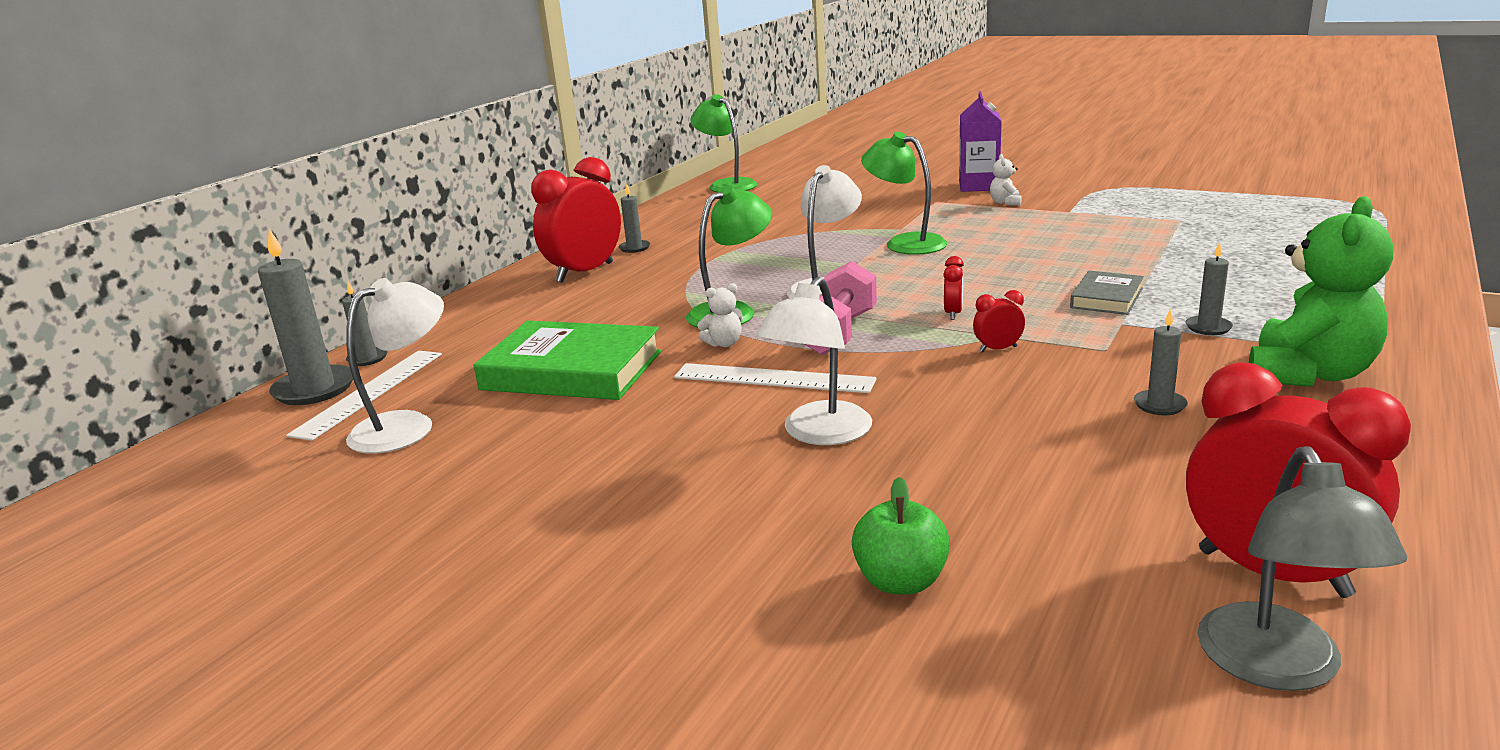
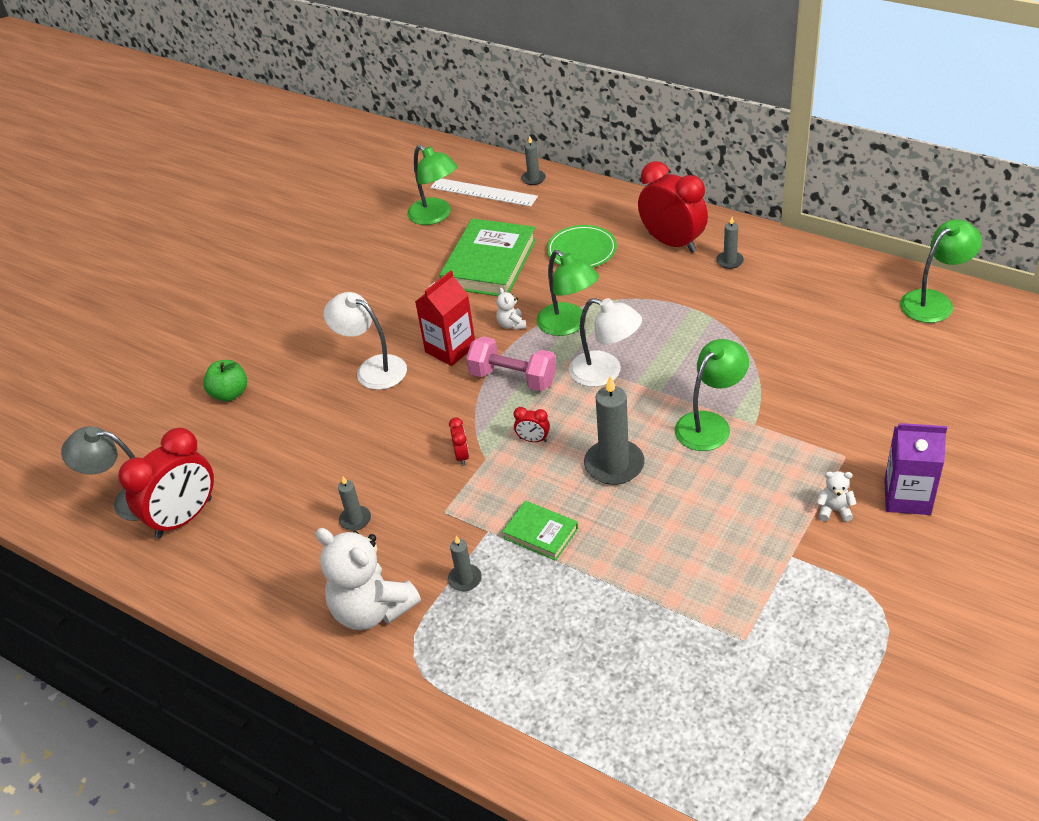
camera: 95 degrees right, 20 degrees up
(314, 389) = (495, 171): grey candle -> grey candle (614, 465)
(407, 426) = (436, 216): white lamp -> green lamp
(572, 316) = (581, 250): none -> green plate
(773, 378) = (450, 349): white ruler -> red carton
(1106, 298) = (540, 533): grey book -> green book
(1309, 374) = (372, 609): green teddy bear -> white teddy bear

